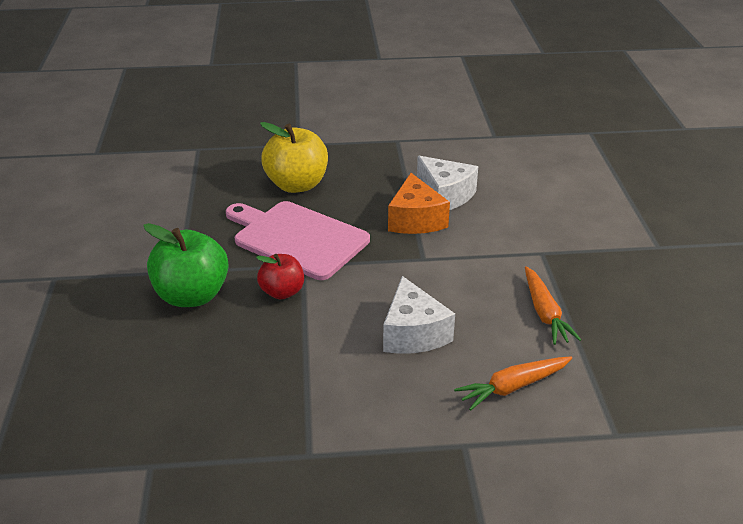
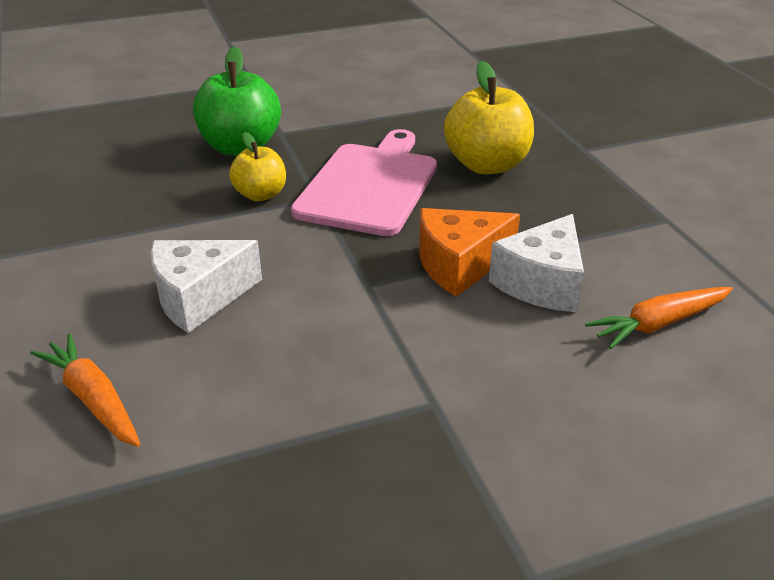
camera: 75 degrees right, 0 degrees up
(282, 292) = (260, 195): red apple -> yellow apple
(545, 313) = (268, 419): orange carrot -> orange carrot (658, 324)

